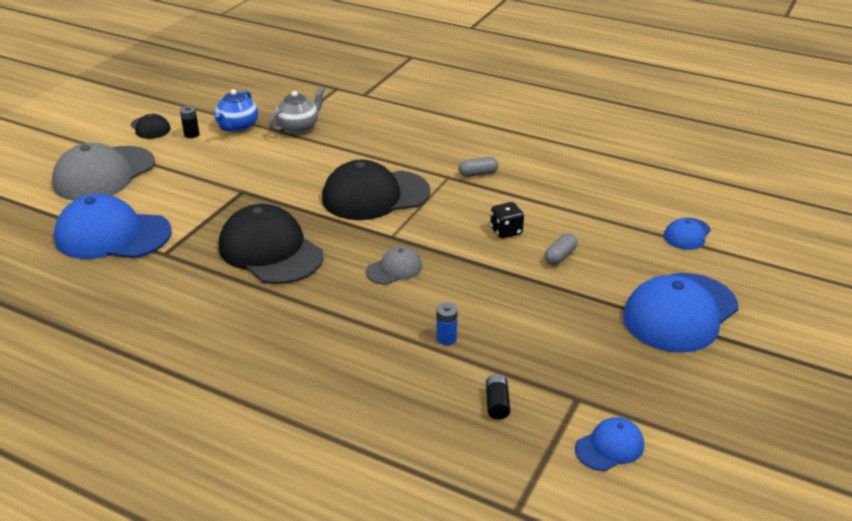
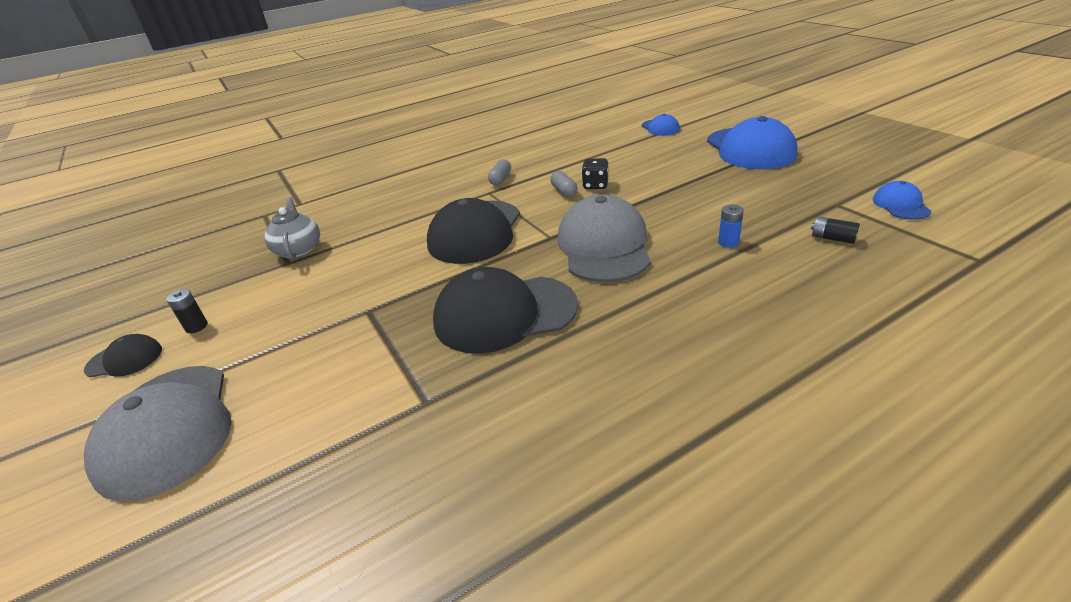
camera: 55 degrees left, 0 degrees up
(112, 235) = (329, 448): blue cap -> none
(237, 127) = (235, 289): blue teapot -> none
(394, 269) = (604, 246): grey cap -> grey cap, size x2.07
(560, 256) = (649, 172): grey capsule -> grey capsule (564, 191)

